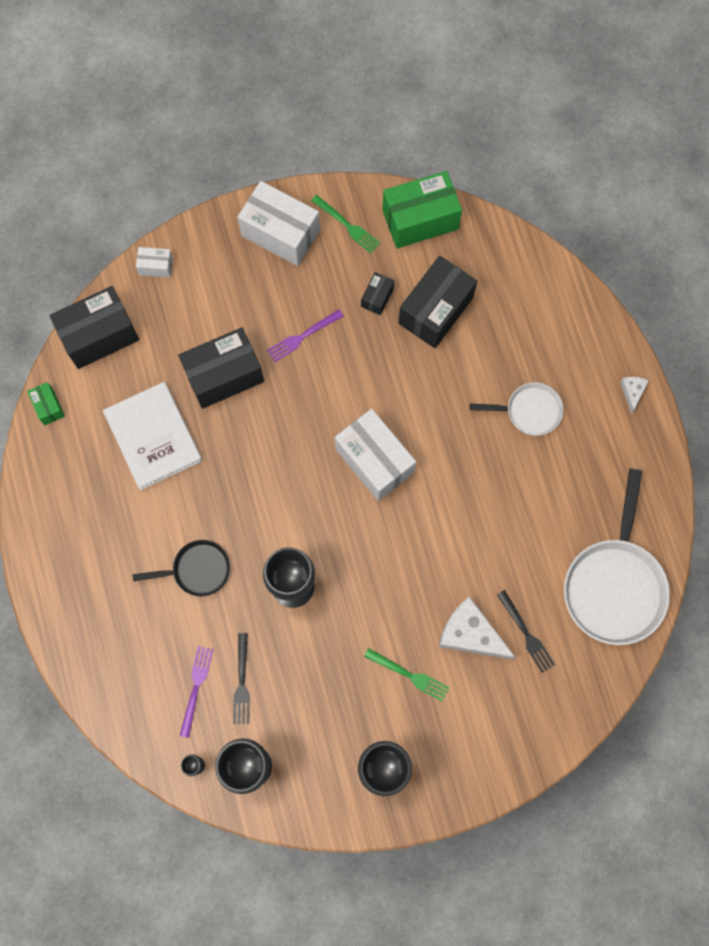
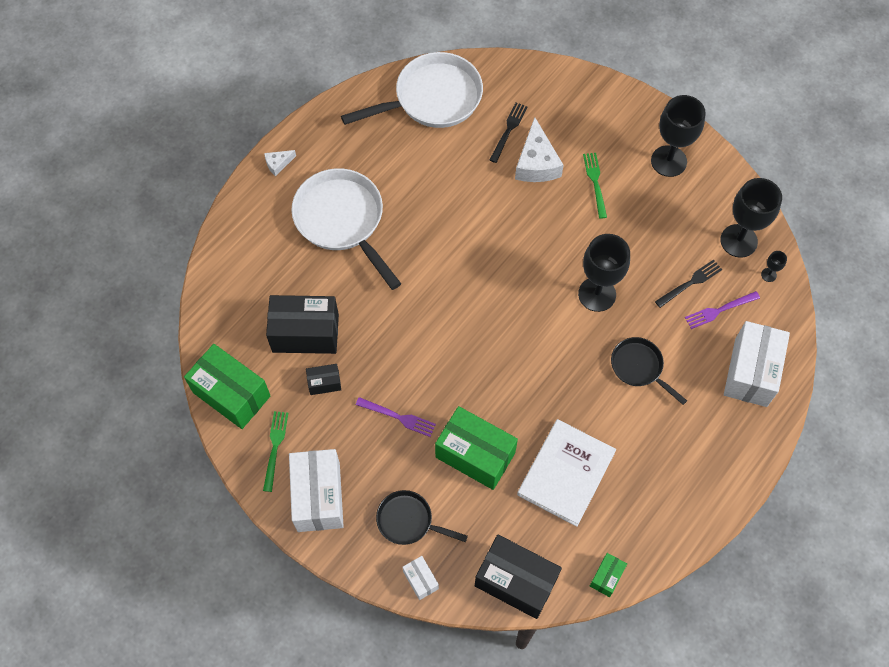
camera: 125 degrees left, 10 degrees down
(209, 288) = (408, 521): none -> black pan
(224, 375) = (475, 455): black box -> green box
(374, 461) = (460, 300): white box -> white box (751, 372)
(529, 411) = (342, 221): white pan -> white pan, size x1.83

